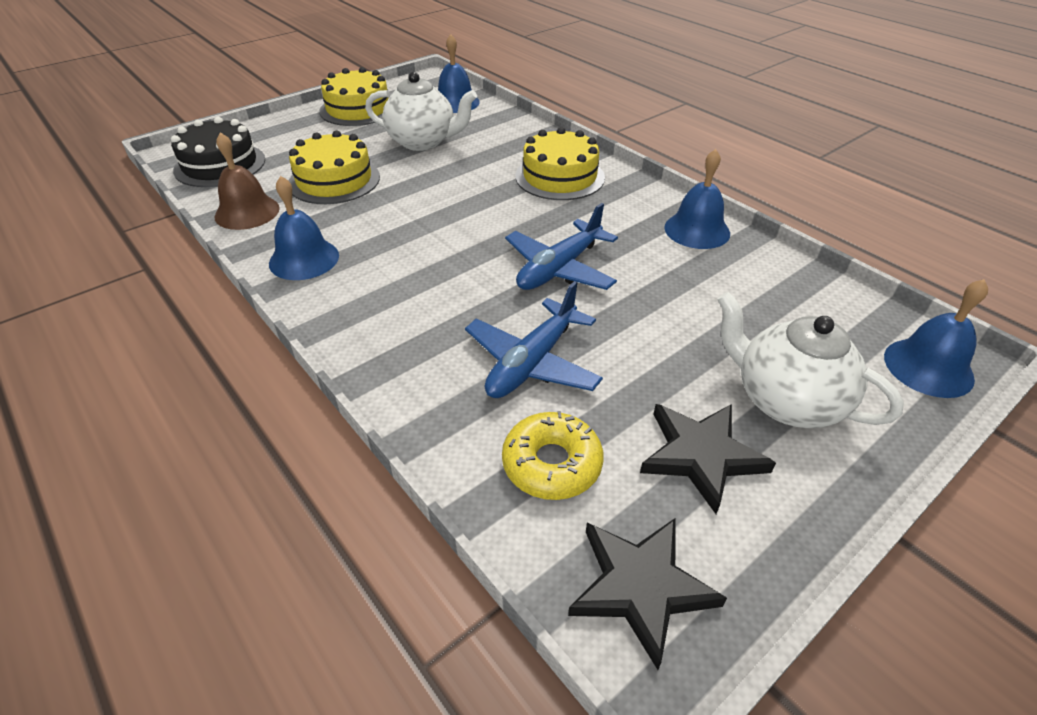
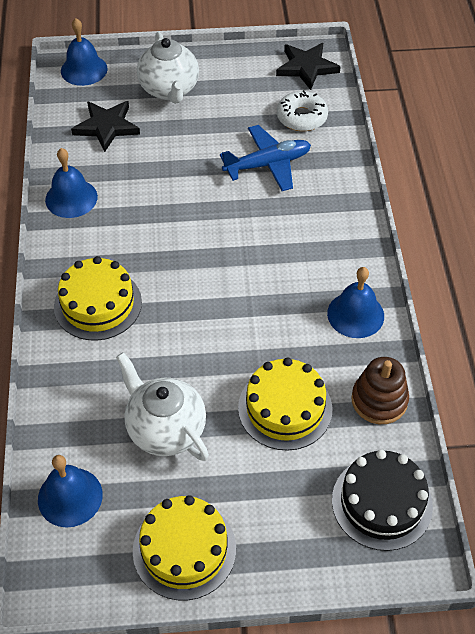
camera: 145 degrees left, 10 degrees up
(247, 212) = (379, 400): brown bell -> brown stacking toy
(552, 464) = (301, 117): yellow donut -> white donut
(559, 268) = (193, 215): blue plane -> none
(701, 455) = (235, 90): black star -> black star (107, 127)

